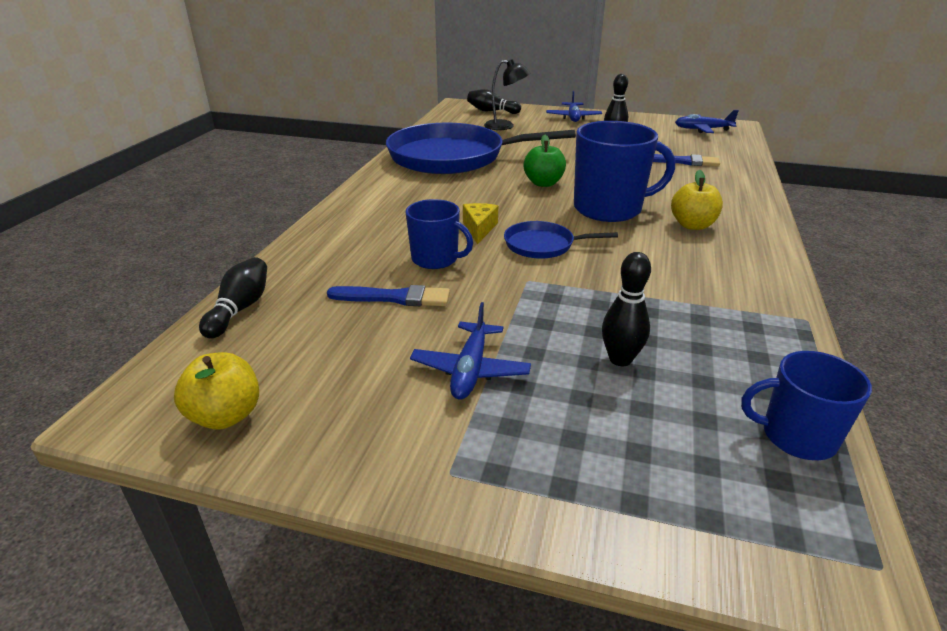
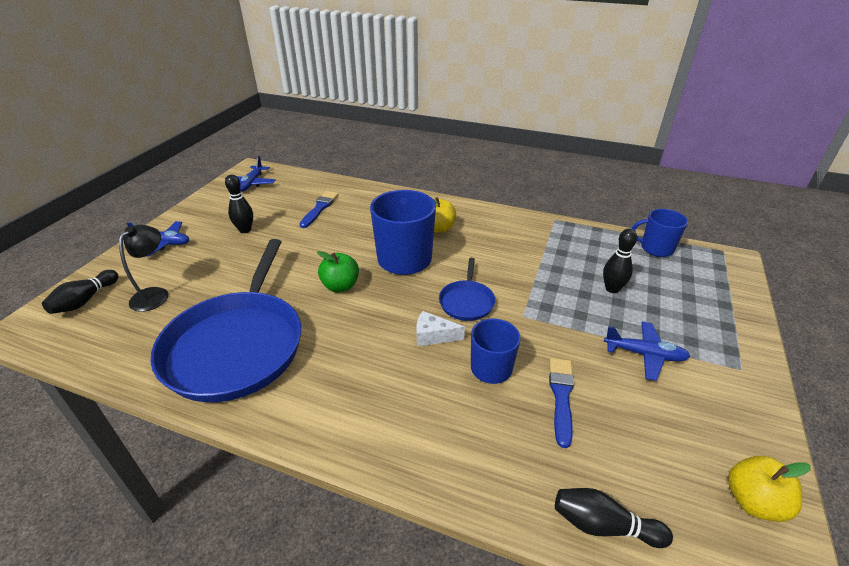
camera: 85 degrees left, 5 degrees up
(479, 229) = (433, 336): yellow cheese -> white cheese
(796, 436) = (656, 248): blue mug -> blue mug turned 90 degrees clockwise

